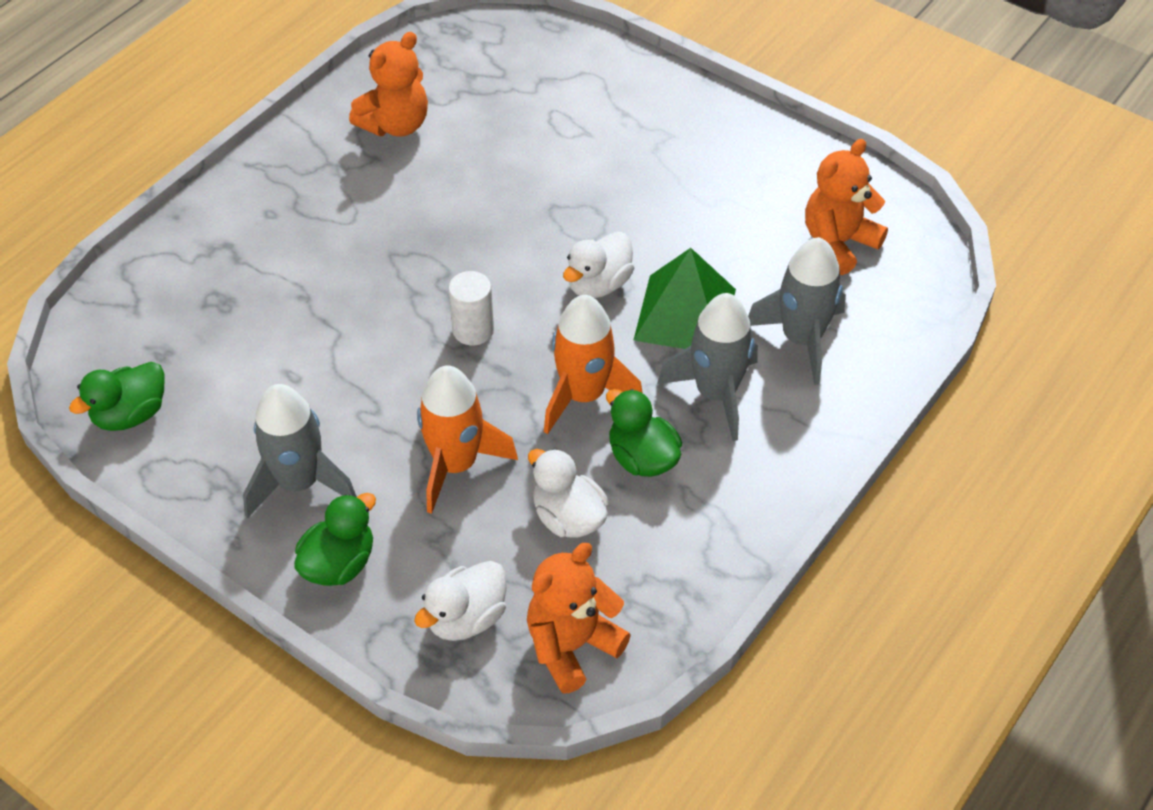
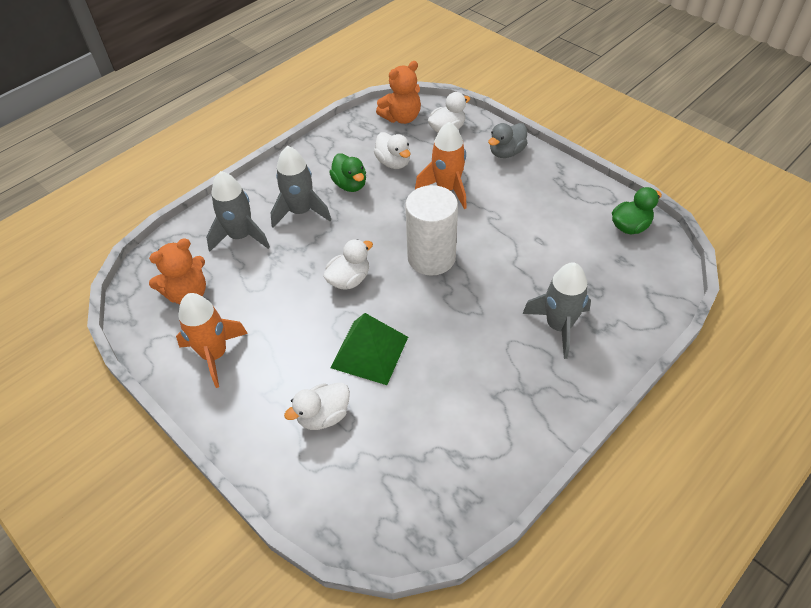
camera: 170 degrees left, 0 degrees up
(299, 483) = (529, 186): grey rocket -> grey rocket (558, 326)
(339, 564) = (506, 152): green duck -> grey duck
(395, 125) = (478, 427): orange teddy bear -> none
(473, 330) = (431, 258): white cylinder -> white cylinder, size x1.90
(583, 395) = (373, 216): orange rocket -> orange rocket (215, 354)
(587, 120) = (323, 416): none -> white duck
(685, 314) = (302, 256): green pyramid -> green pyramid (369, 352)

